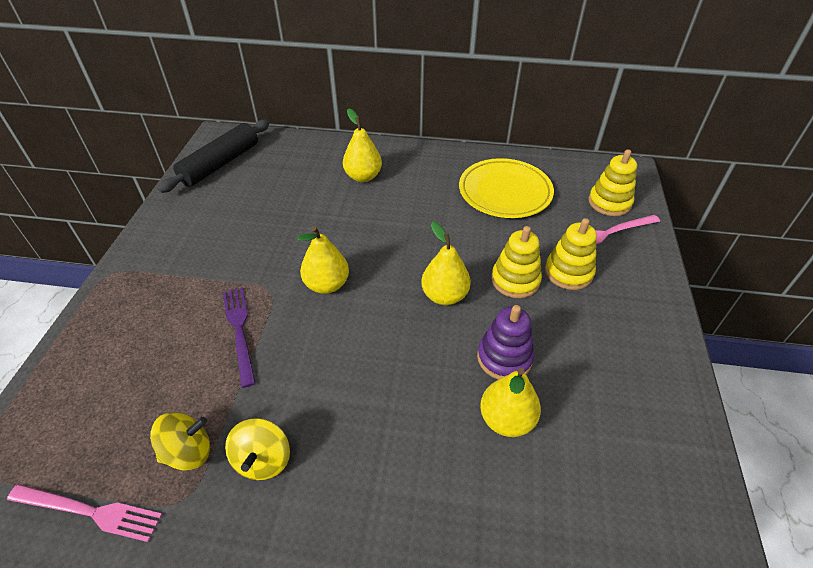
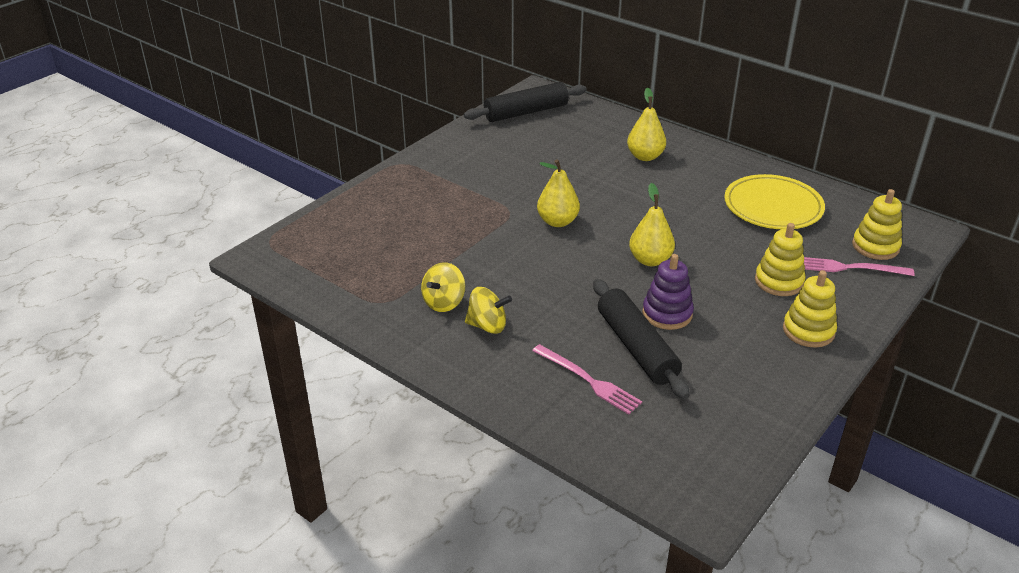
camera: 30 degrees right, 10 degrees down
(89, 511) = (324, 286): pink fork -> pink fork (588, 380)
(188, 452) = (398, 281): yellow spinning top -> yellow spinning top (487, 326)
(240, 331) = (472, 228): purple fork -> none
(506, 419) = (636, 347): yellow pear -> black rolling pin
(515, 280) = (722, 270): yellow stacking toy -> yellow stacking toy (808, 331)

